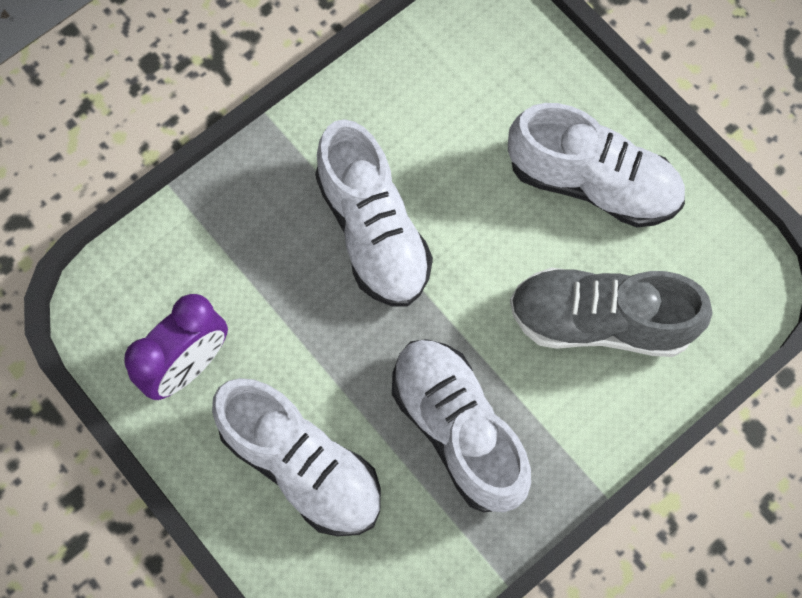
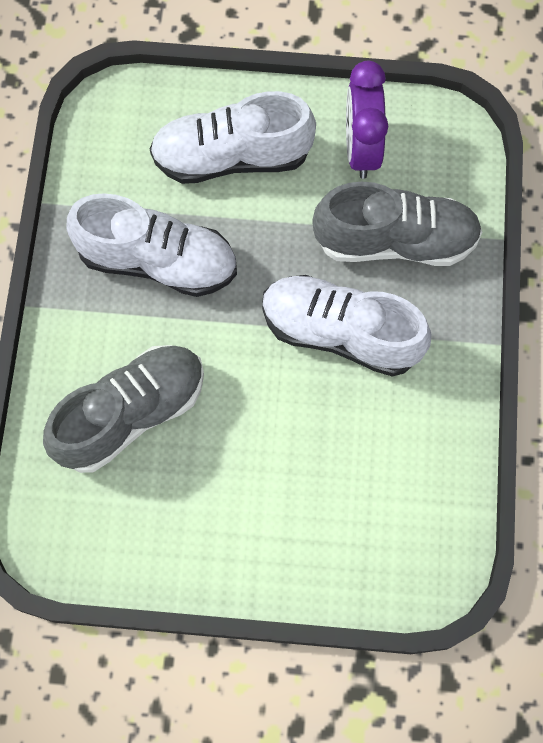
camera: 135 degrees right, 0 degrees up
(250, 262) = (395, 241): none -> grey shoe
(592, 183) = (228, 510): white shoe -> none

